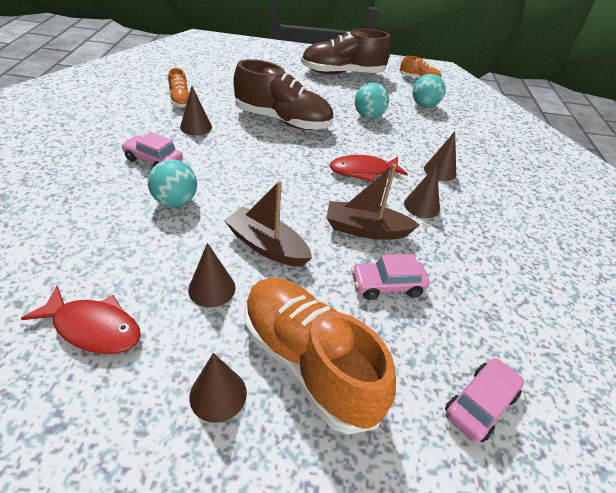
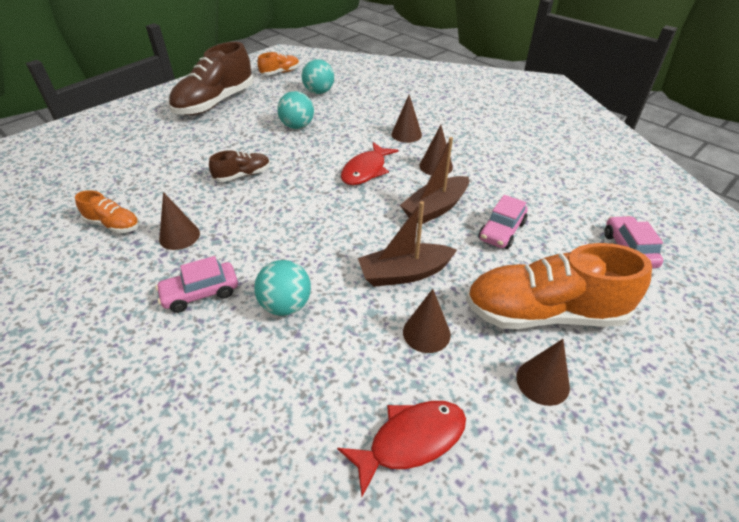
camera: 45 degrees left, 0 degrees up
(283, 121) = (243, 175): brown shoe -> brown shoe, size x0.49

